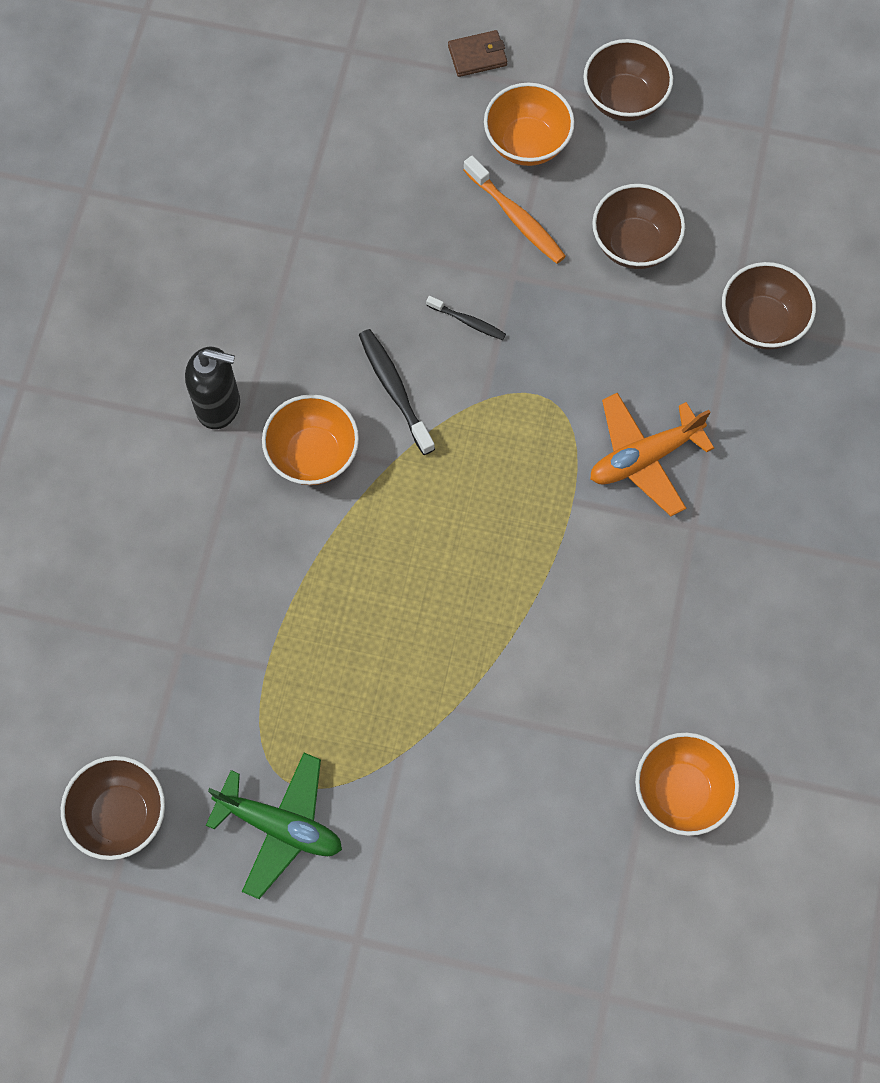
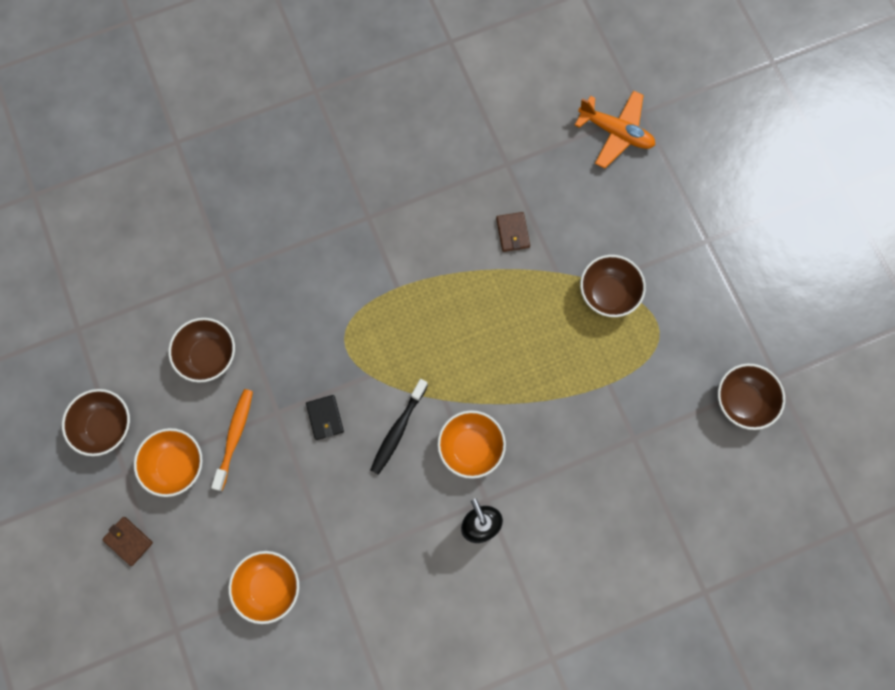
camera: 125 degrees left, 5 degrees up
(280, 826) = (683, 316): green plane -> none
(468, 322) = (325, 418): black toothbrush -> black wallet
(547, 690) = (513, 233): none -> brown wallet
(644, 458) = (345, 266): orange plane -> orange plane (615, 132)
(681, 791) = (517, 138): orange bowl -> orange bowl (269, 586)
(761, 322) = (216, 255): brown bowl -> brown bowl (607, 294)

